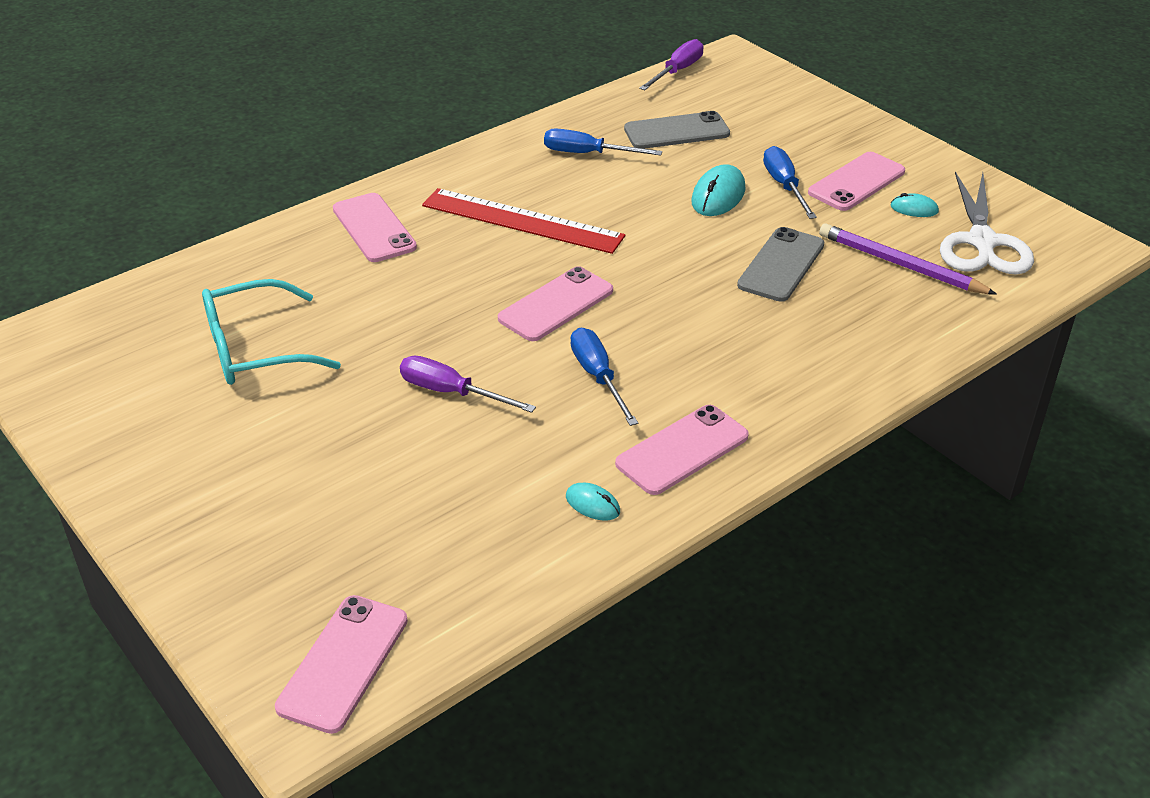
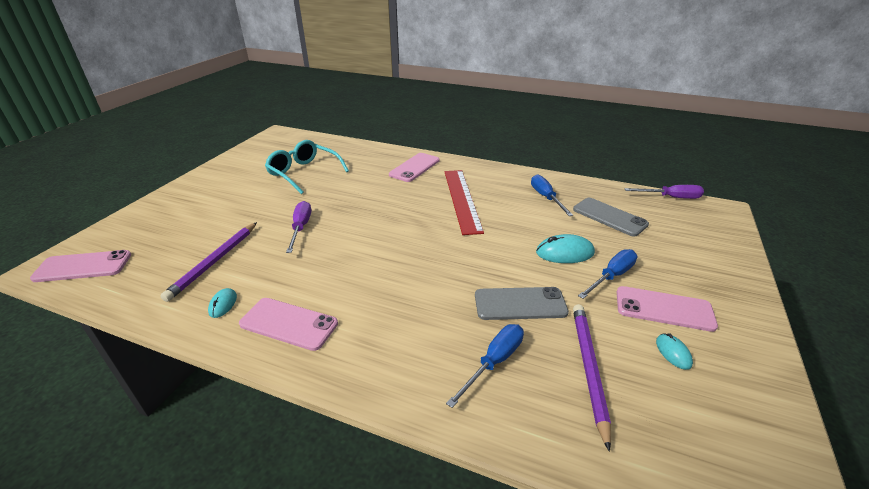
camera: 60 degrees right, 5 degrees down
(470, 500) = (214, 261): none -> purple pencil
(556, 305) = (398, 233): pink phone -> none
(598, 377) = (342, 268): blue screwdriver -> blue screwdriver (494, 362)
(982, 242) = (684, 416): white scissors -> none

